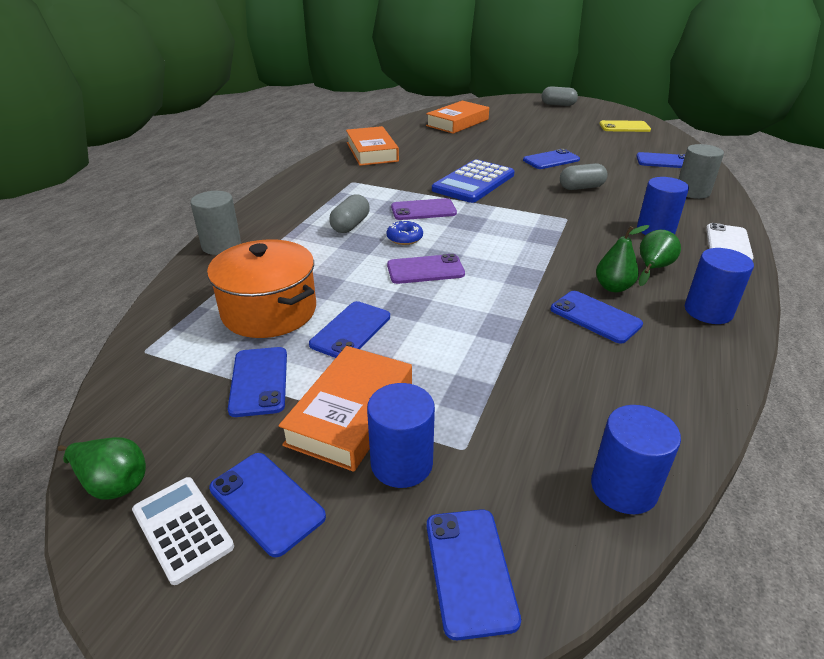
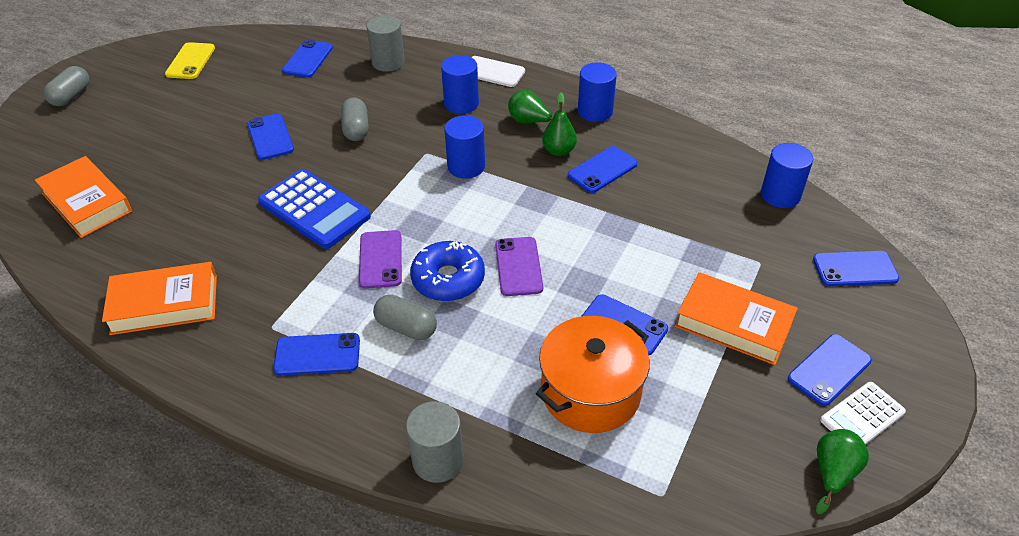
camera: 85 degrees left, 10 degrees up
(259, 381) = (701, 389): blue phone -> blue phone (317, 355)
(401, 463) = (780, 295): blue cylinder -> blue cylinder (466, 166)
(404, 238) = (448, 279): blue donut -> blue donut, size x1.78

